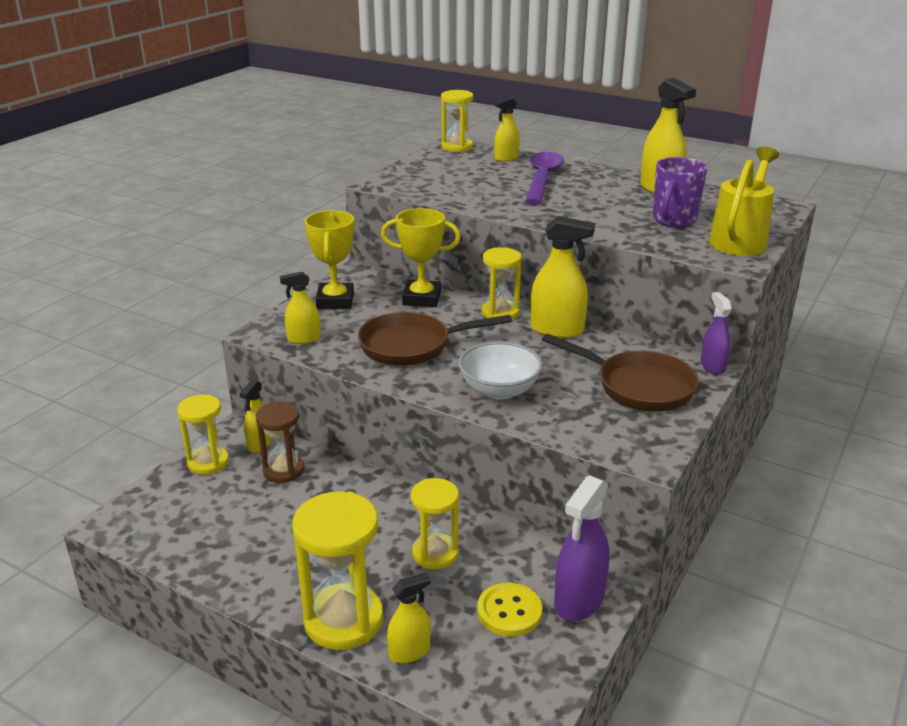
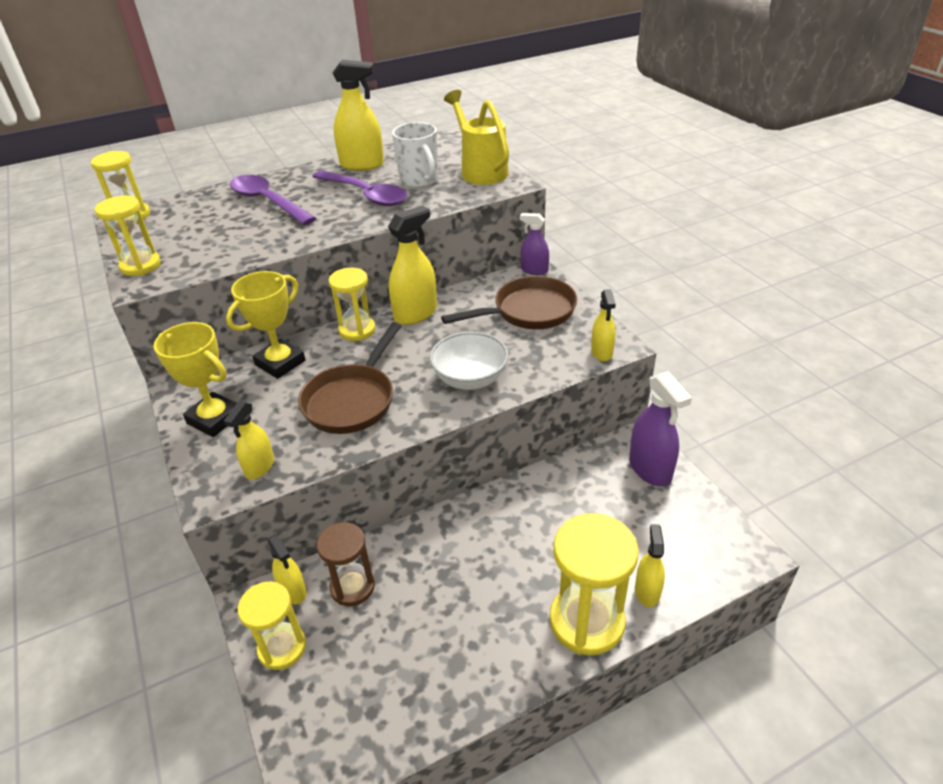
camera: 55 degrees left, 10 degrees up
(435, 553) = (547, 526): yellow hourglass -> yellow hourglass (140, 266)
(506, 158) = (199, 202): yellow spray bottle -> yellow spray bottle (601, 352)
(509, 611) = (638, 511): yellow button -> none
(611, 208) = (365, 195): none -> purple spoon
(673, 220) = (419, 181): purple mug -> white mug

